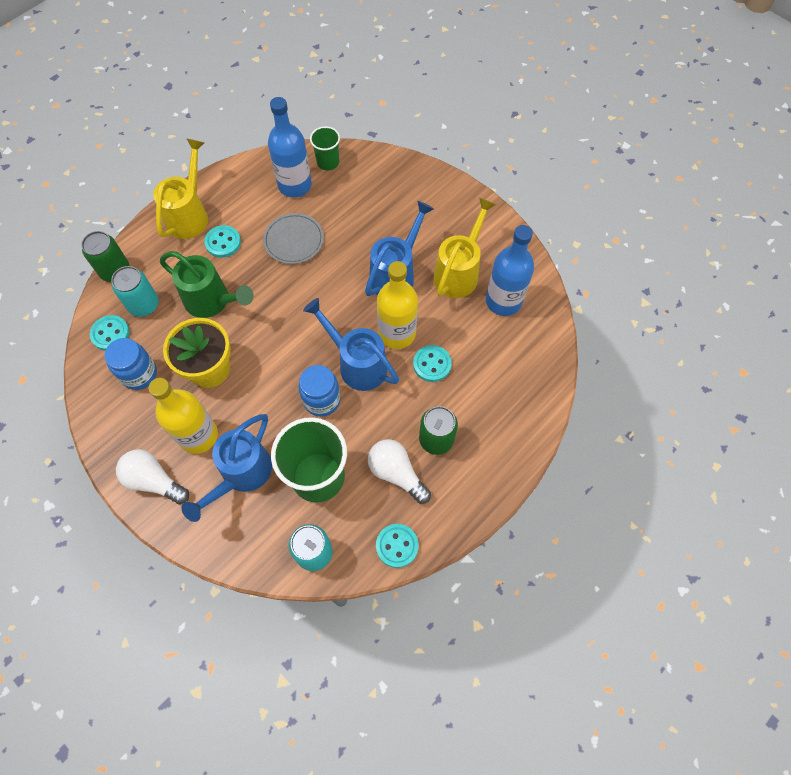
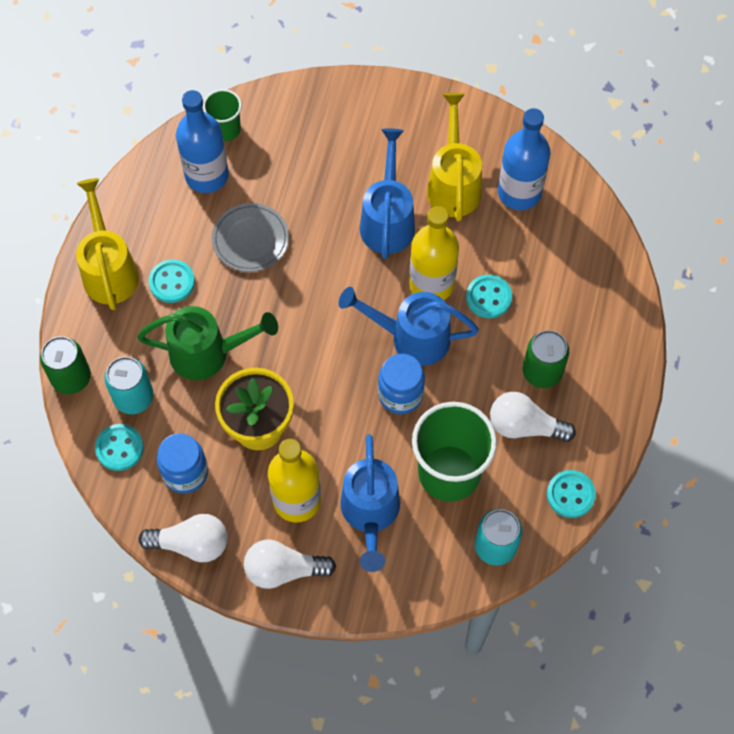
camera: 30 degrees left, 0 degrees up
(107, 425) = (191, 544): none -> white light bulb

